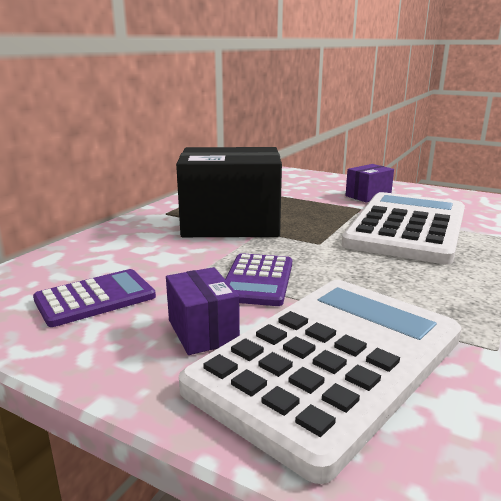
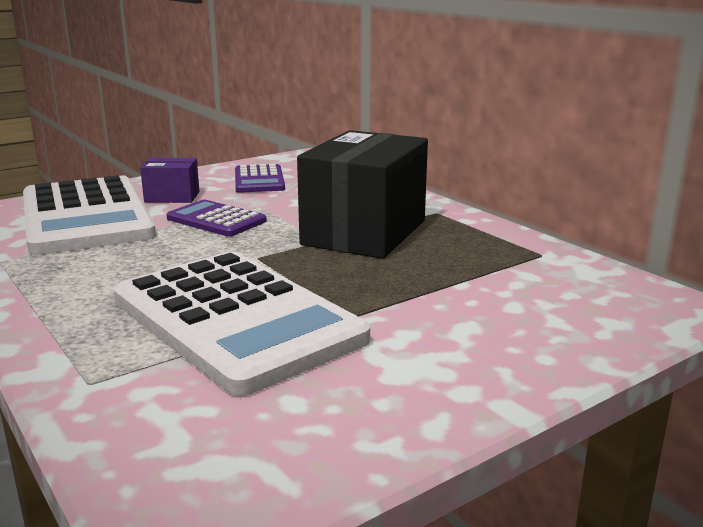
camera: 115 degrees right, 0 degrees up
(368, 196) = (410, 345): purple box -> none

